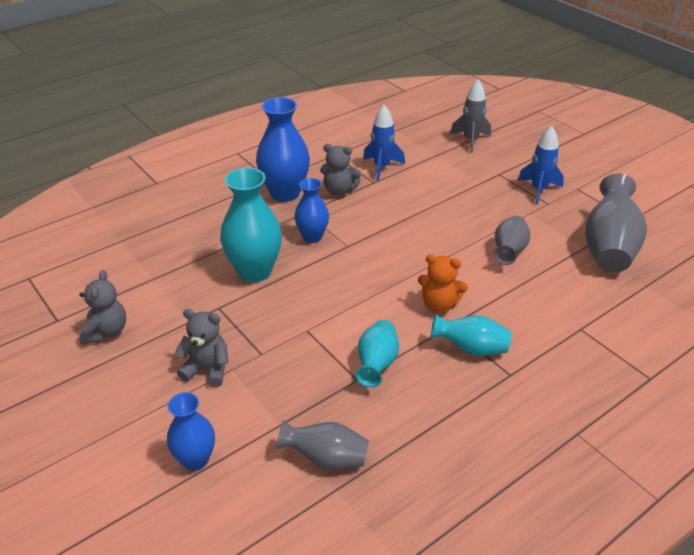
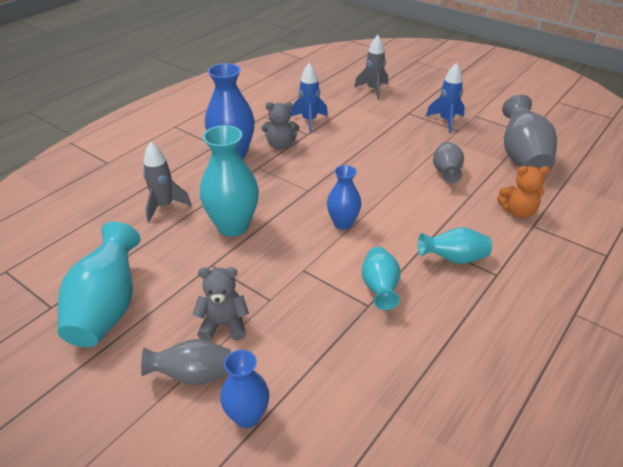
camera: 15 degrees left, 0 degrees up
(106, 332) = (107, 308): grey teddy bear -> turquoise vase
(195, 239) = (164, 206): none -> grey rocket
(312, 237) = (273, 187): blue vase -> blue vase (343, 223)
(326, 458) = (372, 385): grey vase -> grey vase (193, 375)
(439, 304) = (410, 226): orange teddy bear -> orange teddy bear (518, 212)

